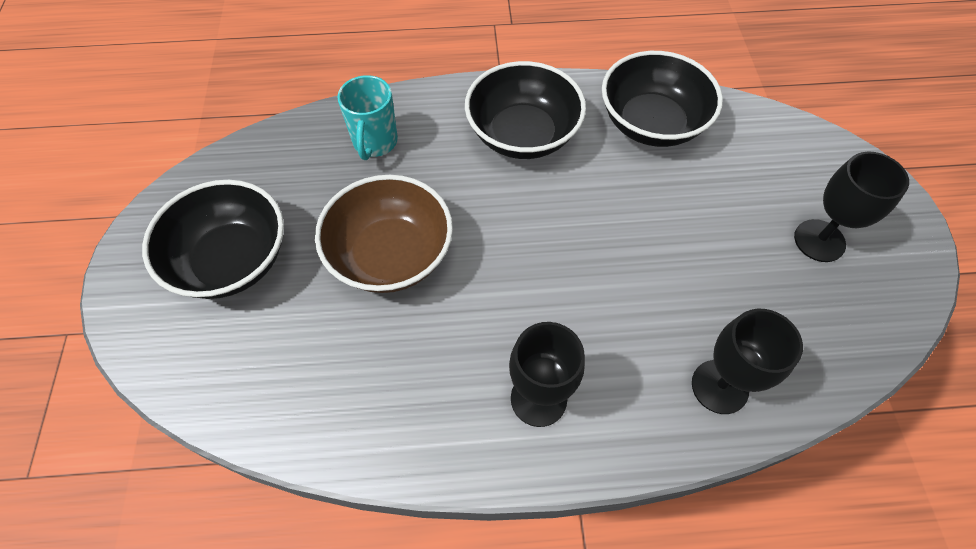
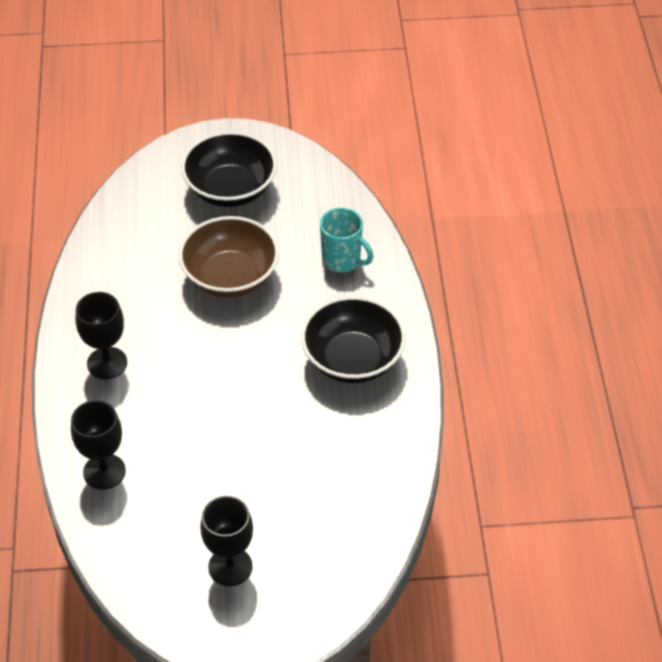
camera: 90 degrees right, 10 degrees down
(375, 143) = (342, 260): turquoise mug -> turquoise mug turned 150 degrees counterclockwise
(651, 123) = (368, 457): black bowl -> none

